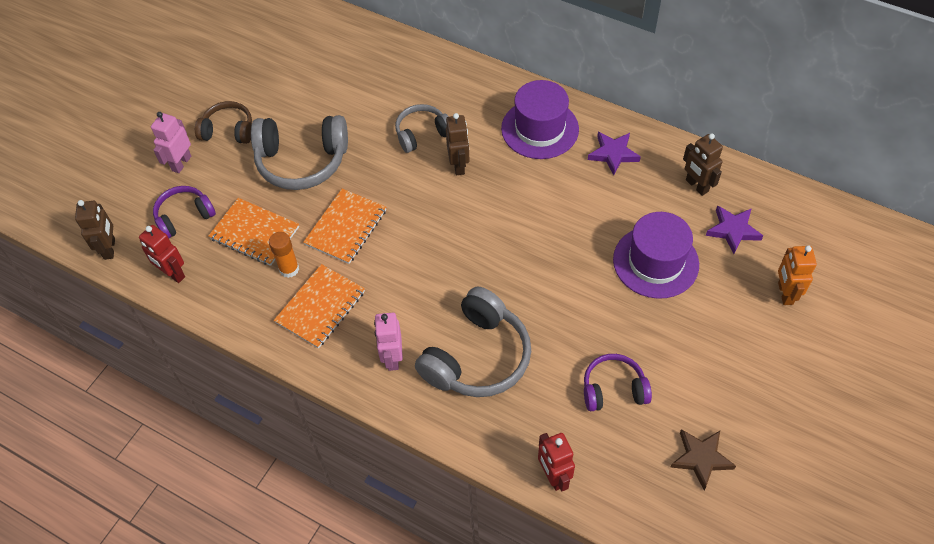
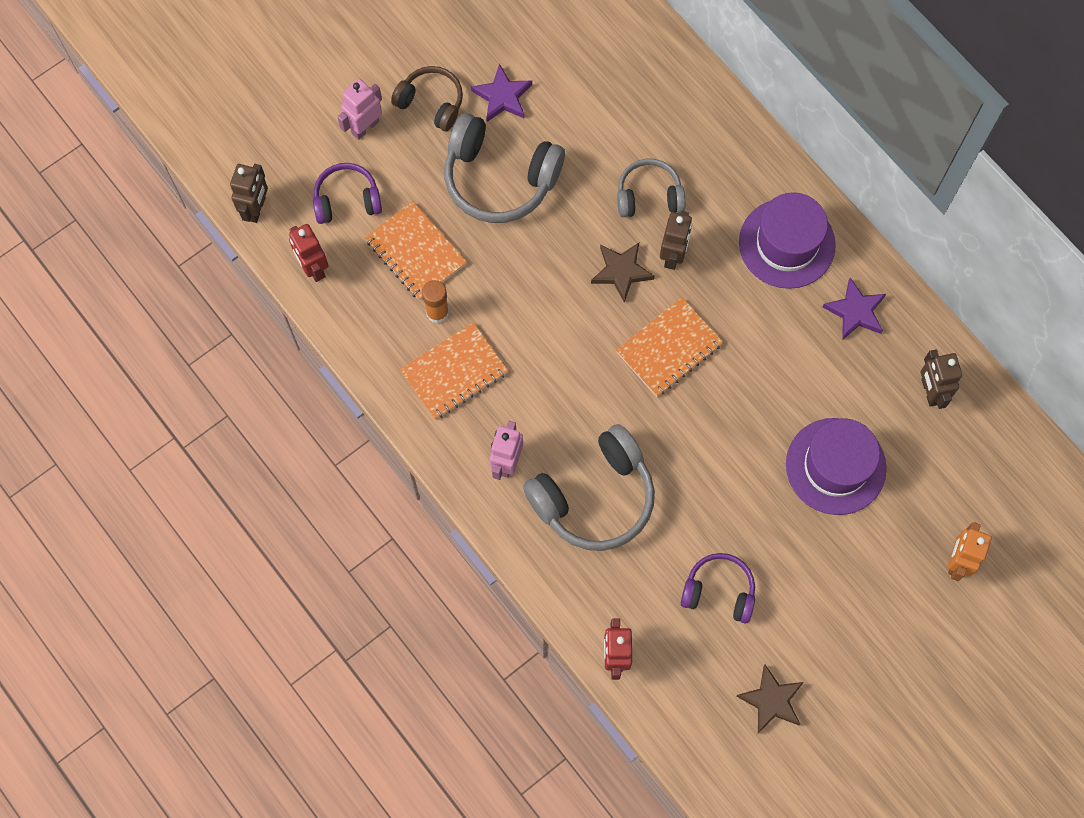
camera: 20 degrees right, 15 degrees up
(346, 227) = (517, 285): orange notebook -> orange notebook (669, 348)
(424, 190) = (621, 272): none -> brown star
(733, 230) = (941, 463): purple star -> purple star (503, 96)

